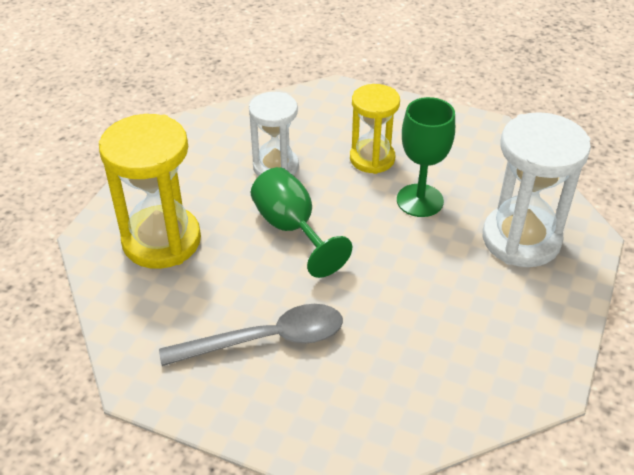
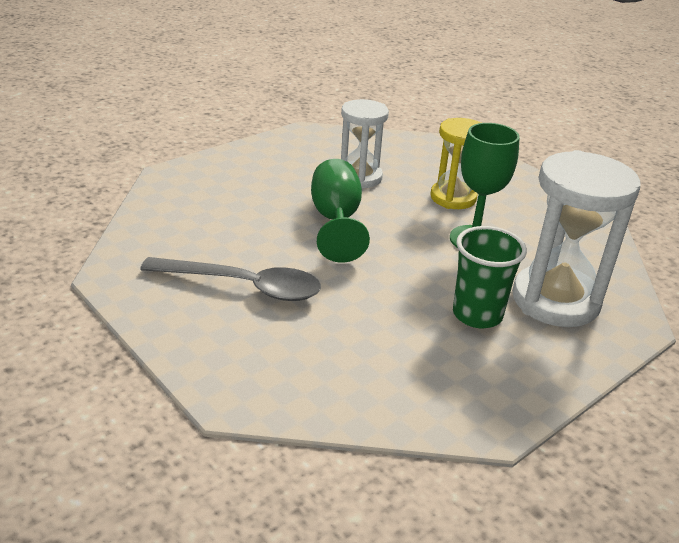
camera: 25 degrees right, 10 degrees down
(161, 241) = (220, 194): yellow hourglass -> none
(473, 282) = (477, 314): none -> green cup

